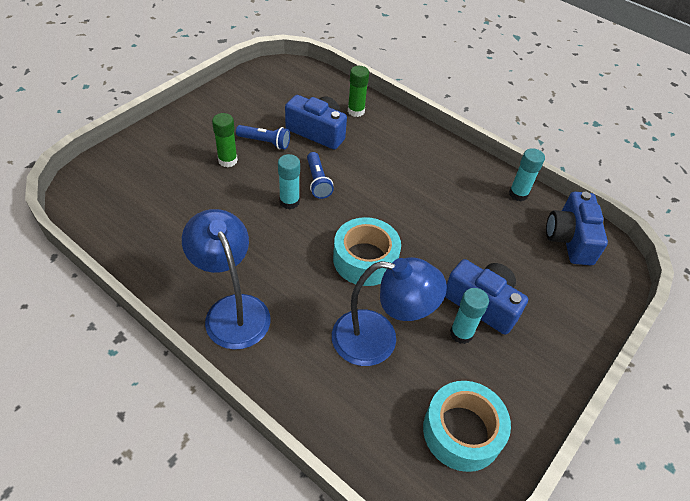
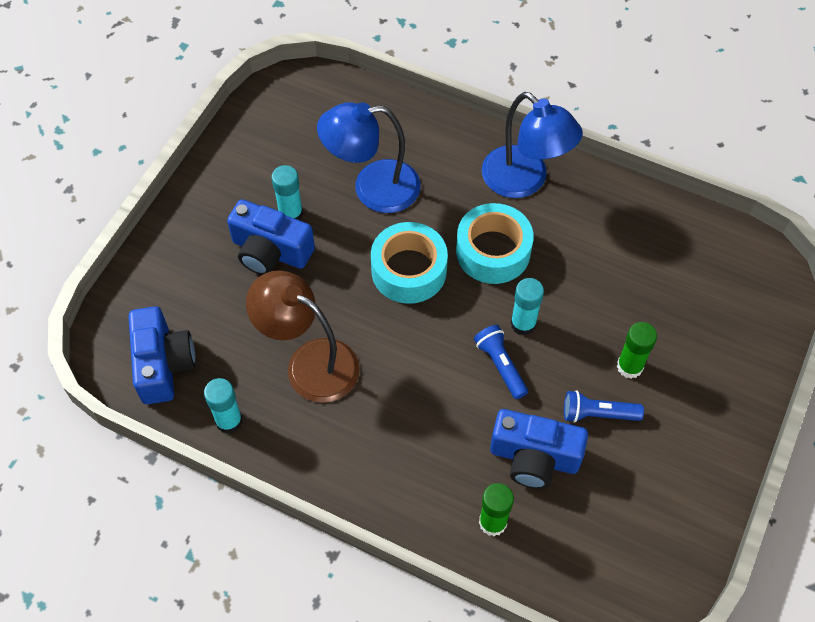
camera: 170 degrees right, 10 degrees up
(457, 215) = (310, 362): none -> brown lamp
(462, 431) = (282, 130): turquoise tape -> turquoise tape (493, 251)

